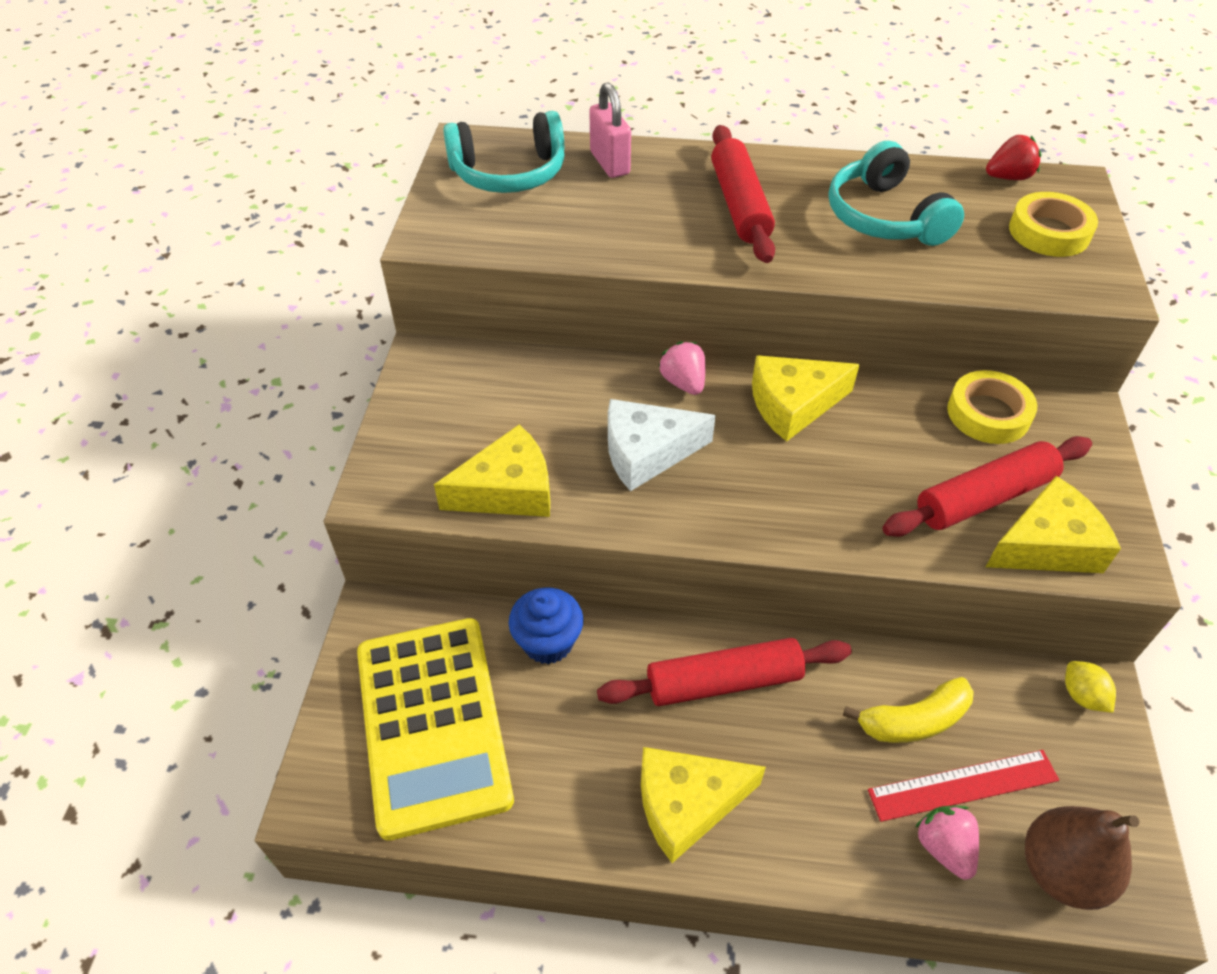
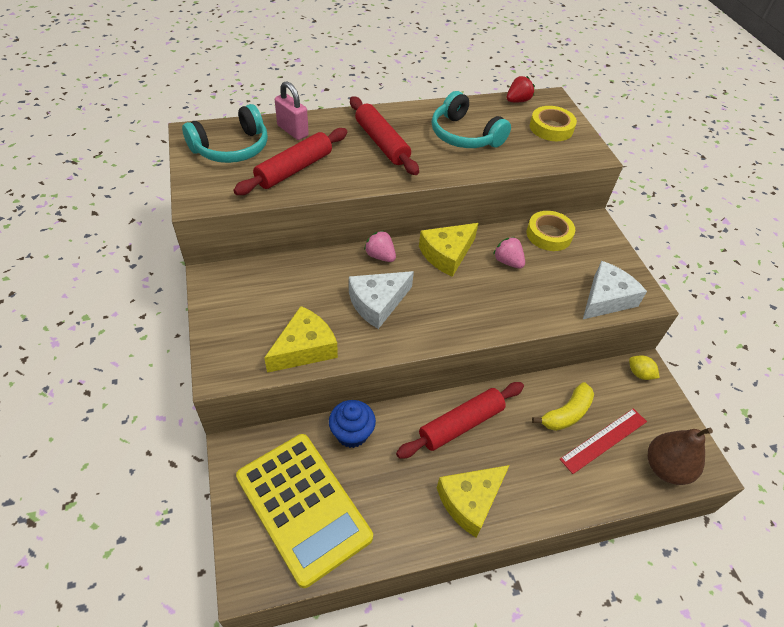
camera: 25 degrees left, 0 degrees up
(944, 847) = (608, 476): pink strawberry -> pink strawberry (507, 262)
(984, 497) = (566, 281): red rolling pin -> red rolling pin (294, 169)
(1047, 545) = (606, 299): yellow cheese -> white cheese

